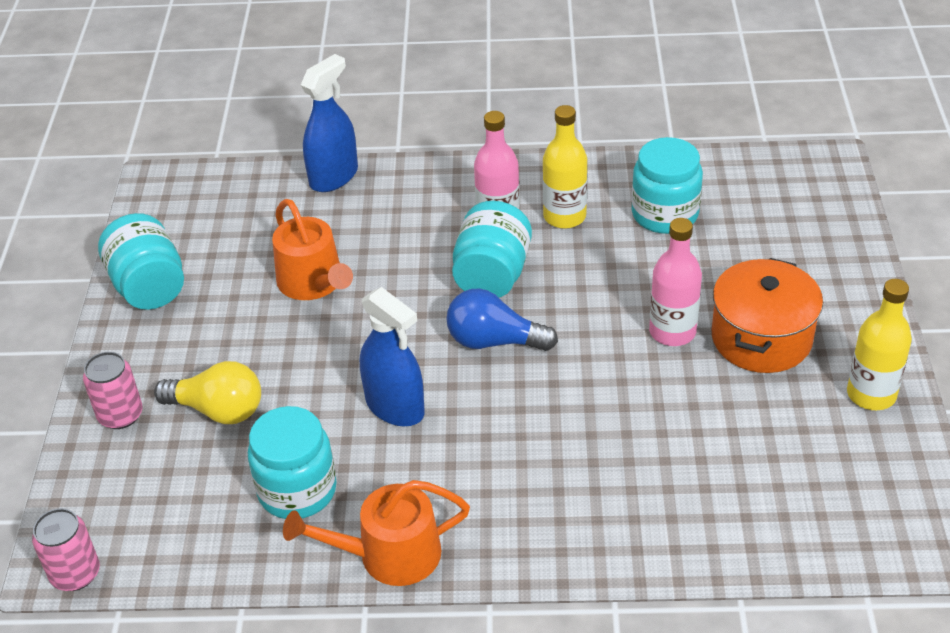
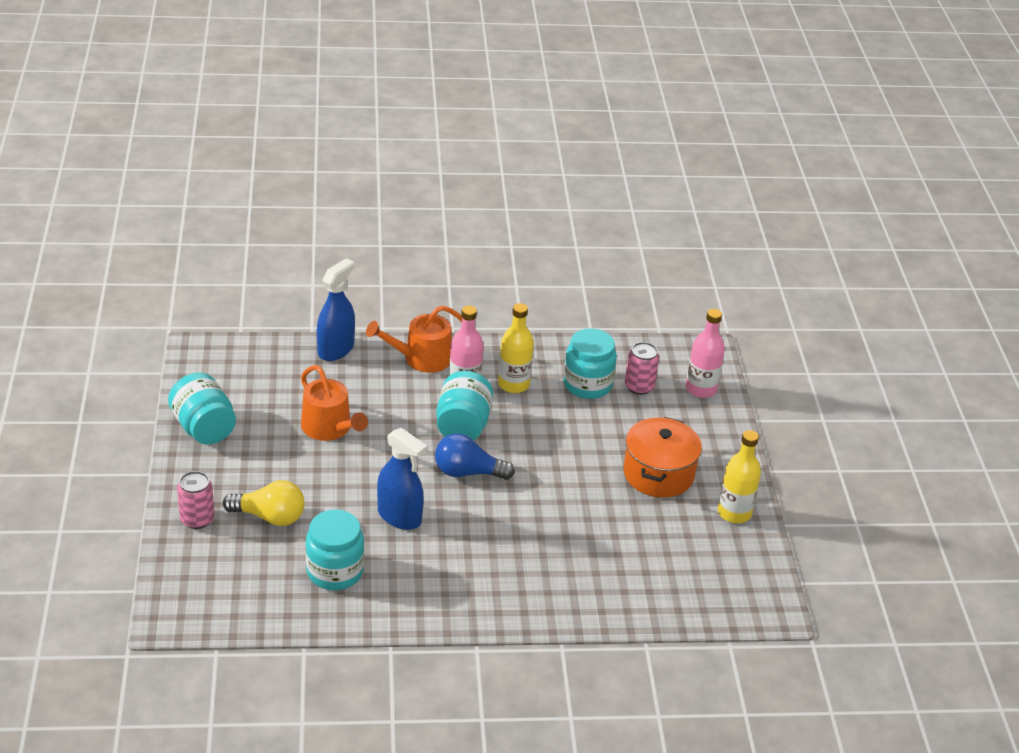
camera: 10 degrees left, 5 degrees down
(75, 574) = (182, 625): pink can -> pink can (639, 386)
(389, 555) = (405, 613): orange watering can -> orange watering can (422, 358)
(672, 332) = (595, 468): pink bottle -> pink bottle (701, 389)

